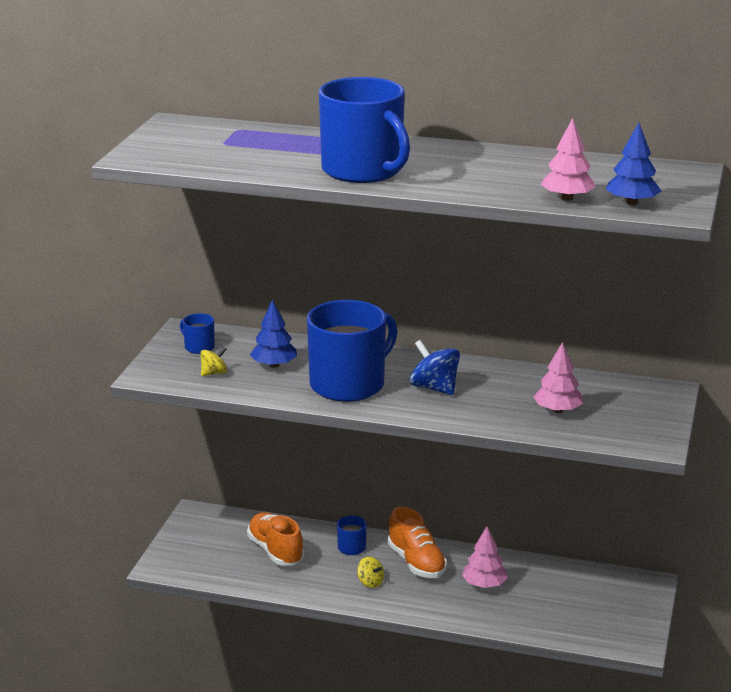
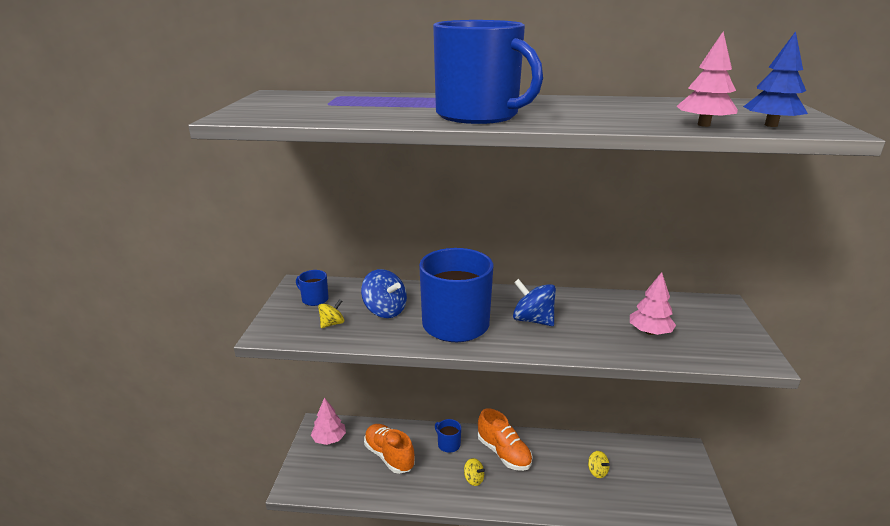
camera: 10 degrees left, 0 degrees up
(274, 365) = (385, 310): blue tree -> blue spinning top
(484, 584) = (564, 469): pink tree -> pink tree (329, 439)
(524, 591) = (597, 471): none -> yellow spinning top

